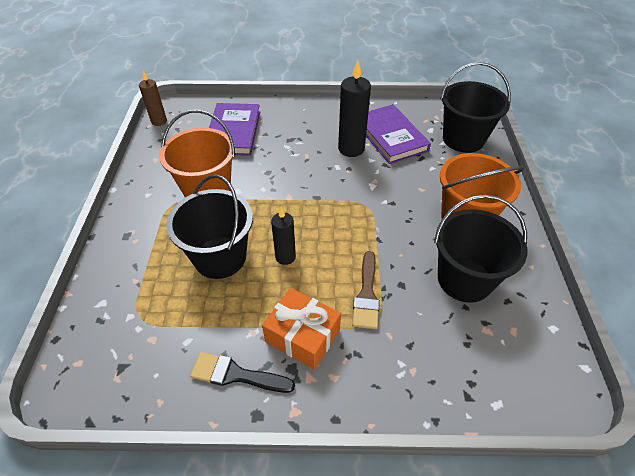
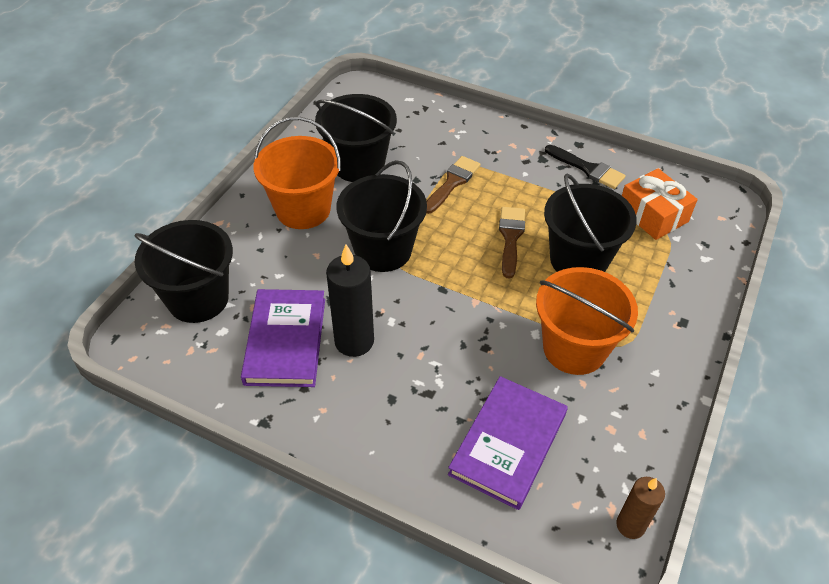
camera: 155 degrees left, 0 degrees up
(285, 257) = (510, 237): black candle -> brown brush
(302, 336) = (524, 174): orange gift -> orange gift (653, 215)
(378, 209) = (383, 250): none -> black bucket

